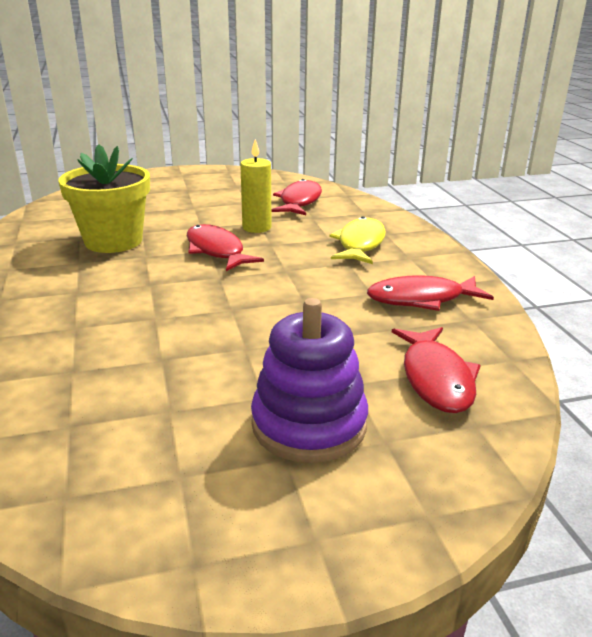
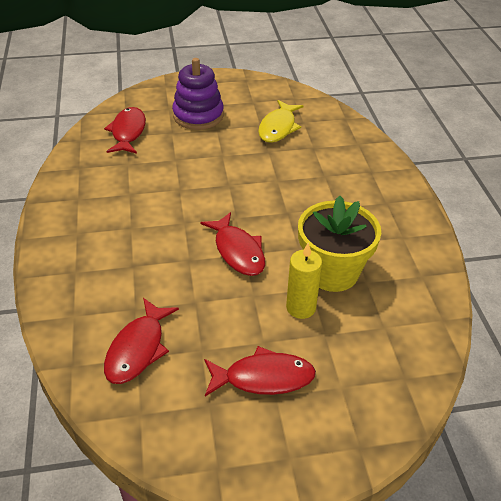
camera: 175 degrees left, 15 degrees up
(256, 227) = (197, 289): yellow candle -> yellow candle (301, 307)
(360, 244) = (108, 254): yellow fish -> yellow fish (278, 127)
(421, 299) = (99, 185): red fish -> red fish (263, 378)

